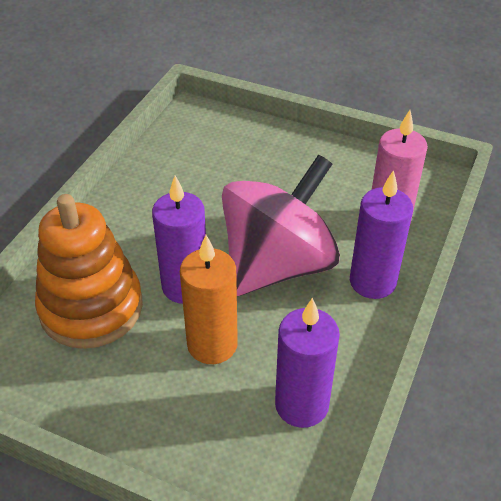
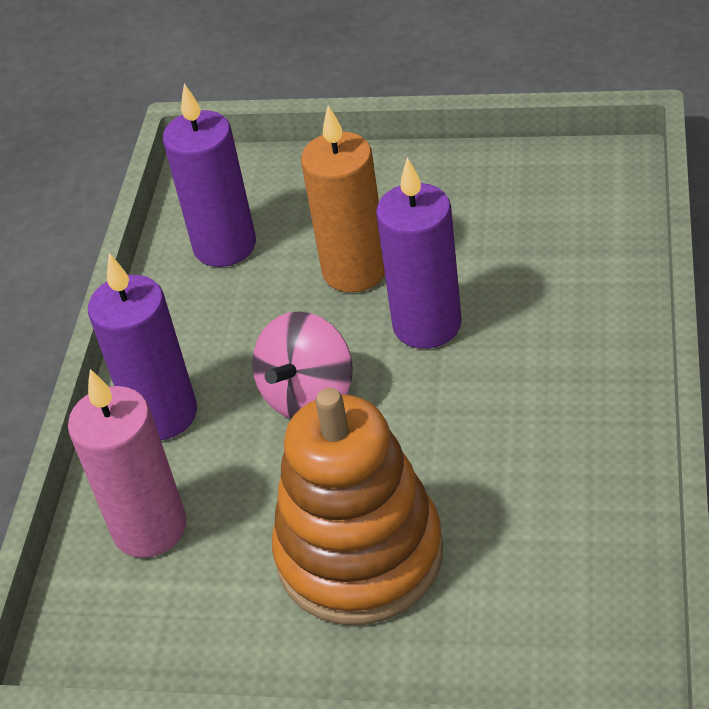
camera: 170 degrees right, 0 degrees up
(91, 307) = (535, 261): orange stacking toy -> orange stacking toy (360, 555)
(277, 265) = (309, 395): pink spinning top -> pink spinning top, size x0.53

